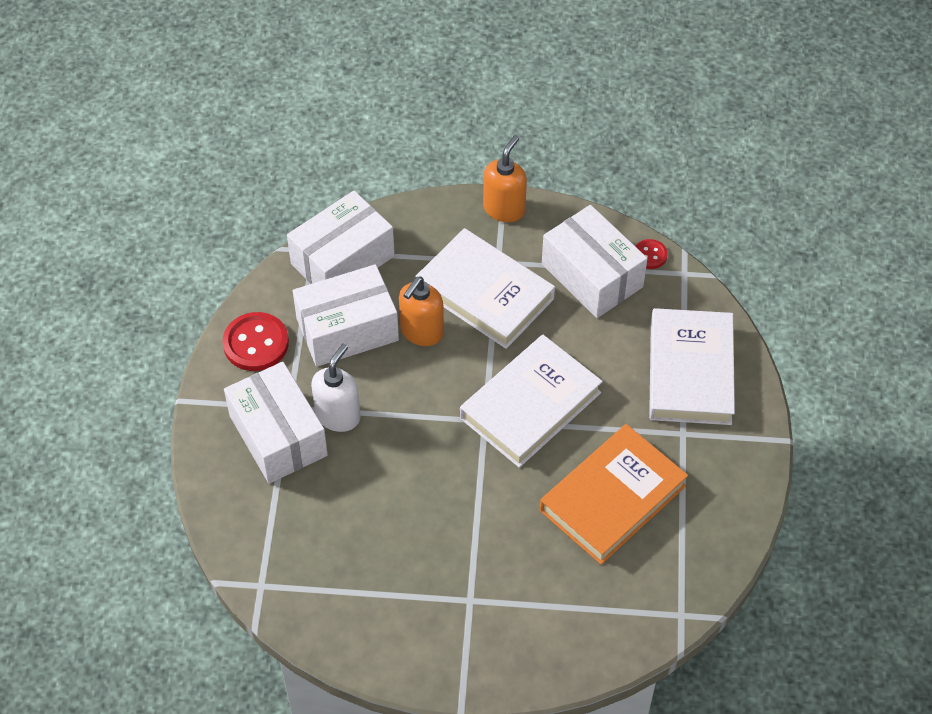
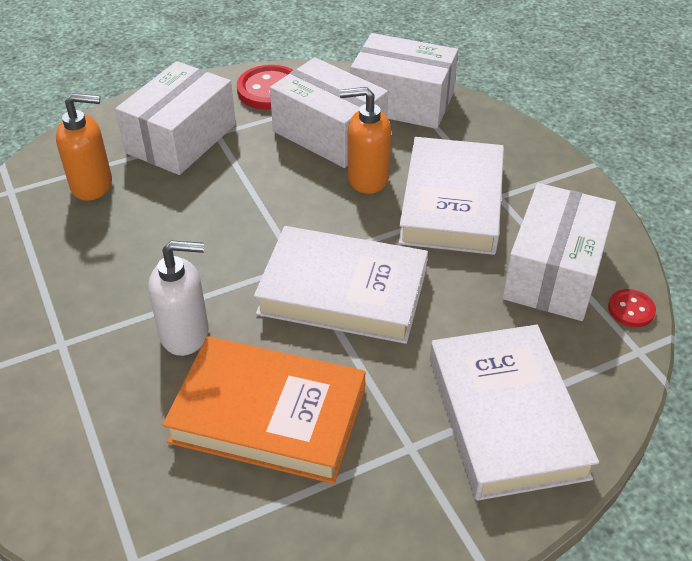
camera: 60 degrees right, 10 degrees down
(338, 415) = (229, 164): white soap dispenser -> white soap dispenser (185, 334)
(504, 209) = (566, 175): orange soap dispenser -> orange soap dispenser (92, 185)
(690, 372) = (505, 416): white book -> white book turned 75 degrees counterclockwise

